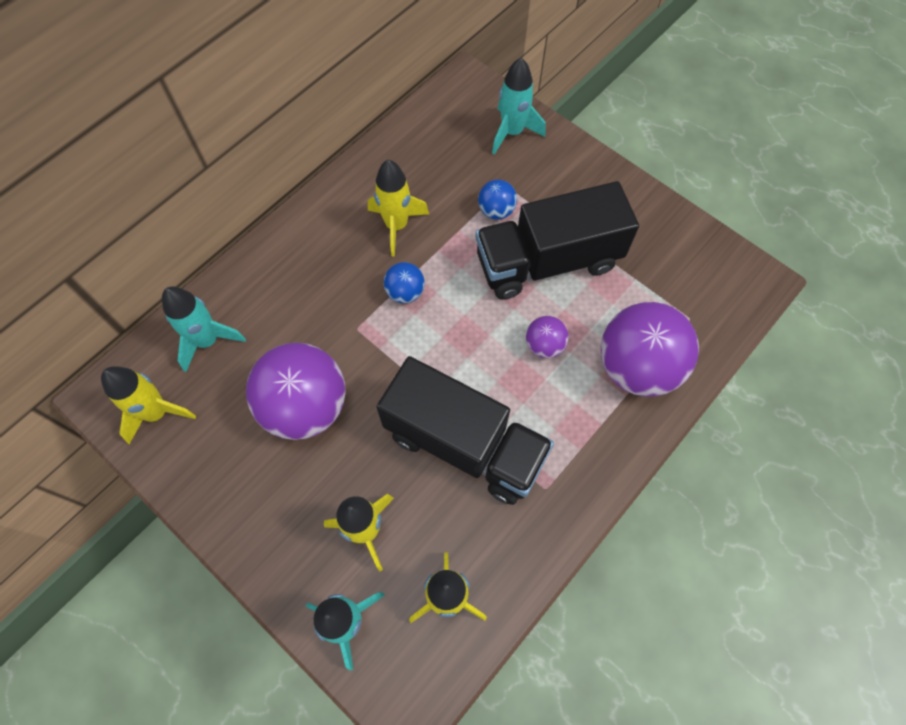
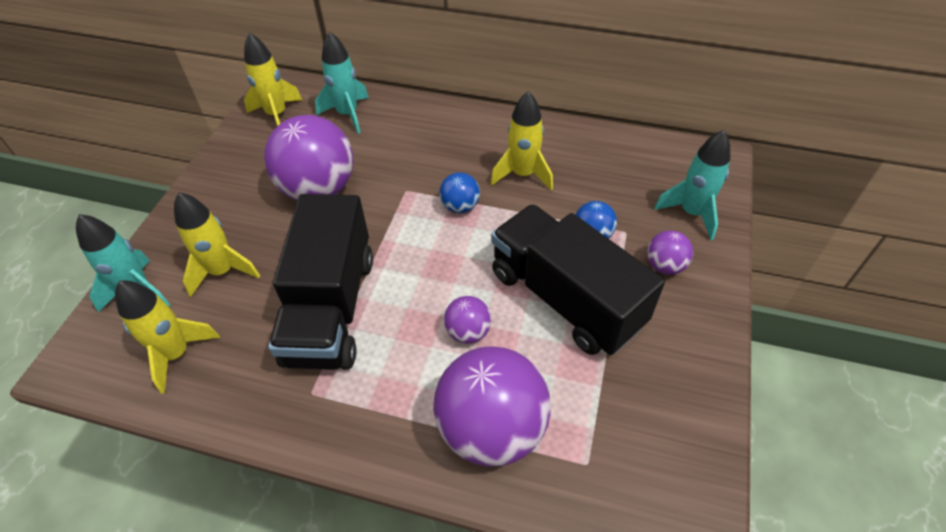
camera: 65 degrees right, 15 degrees down
(552, 179) = (665, 266): none -> purple ball

